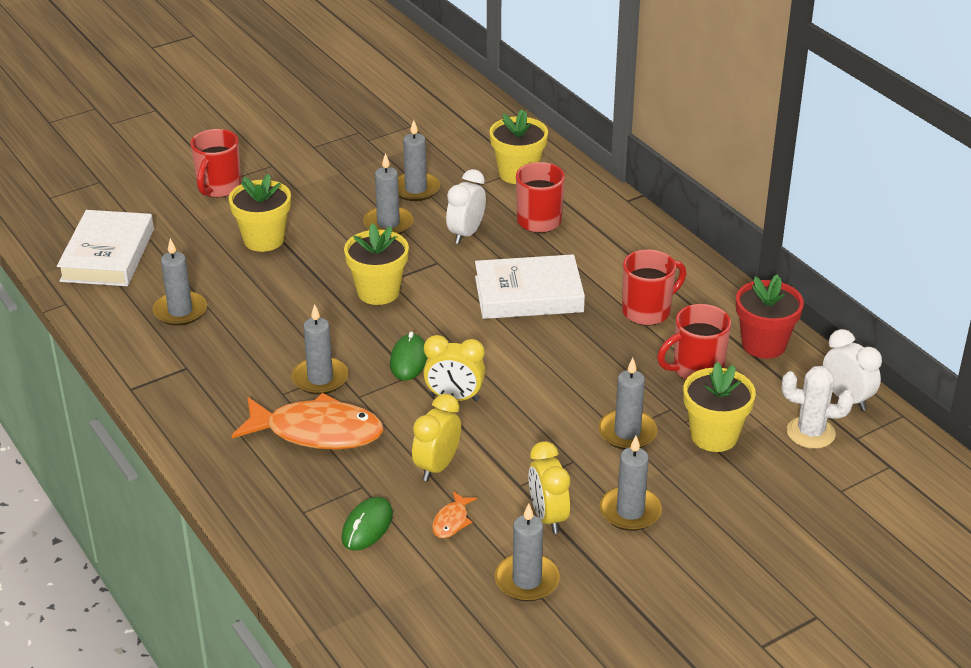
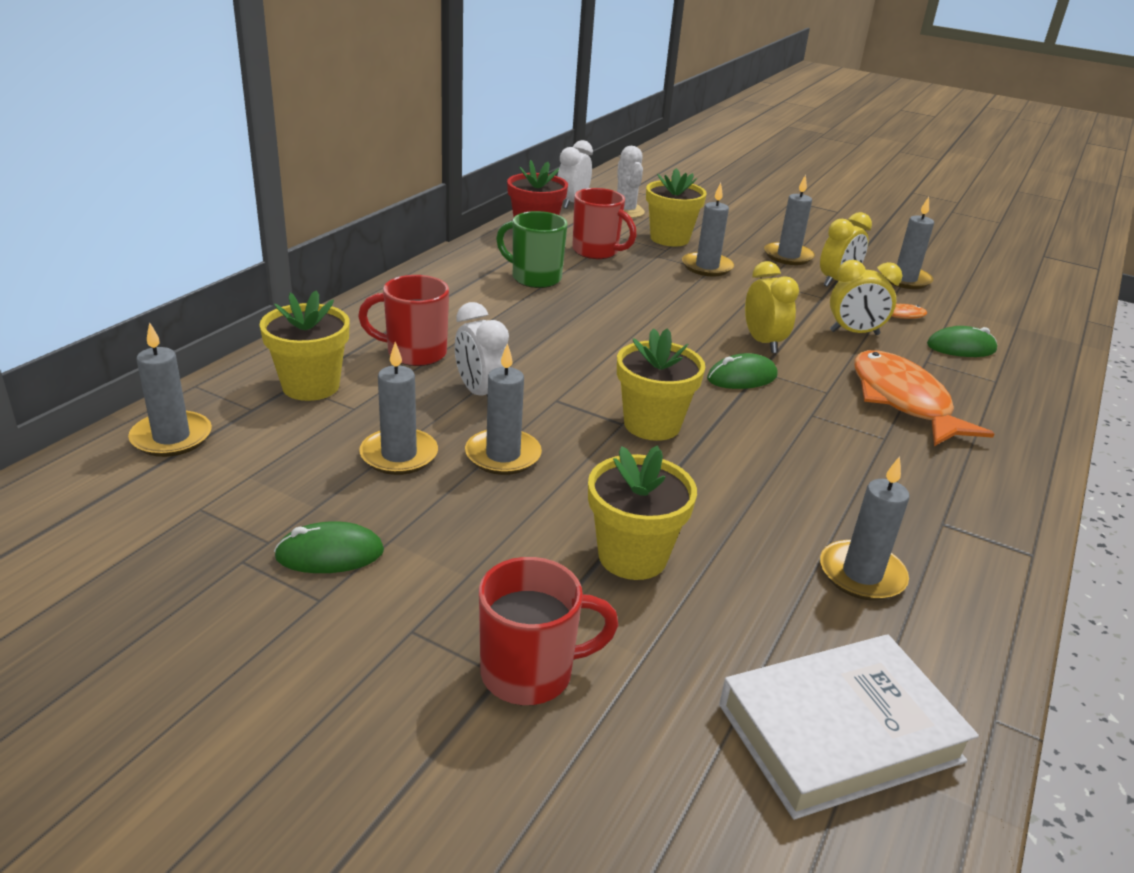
camera: 120 degrees left, 5 degrees down
(320, 378) = (834, 421): grey candle -> grey candle (171, 437)
(344, 154) = (330, 554): none -> green mouse
(466, 234) = (480, 393): white clock -> white clock turned 60 degrees clockwise
(528, 294) = (564, 335): white book -> none
(648, 311) = (534, 278): red mug -> green mug

